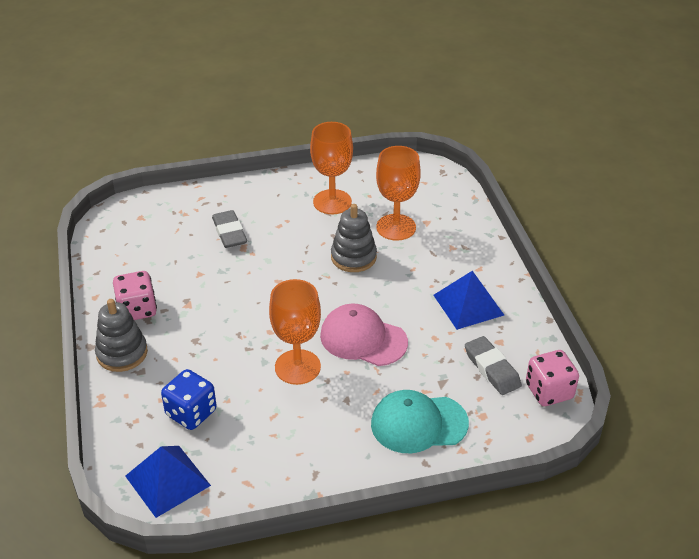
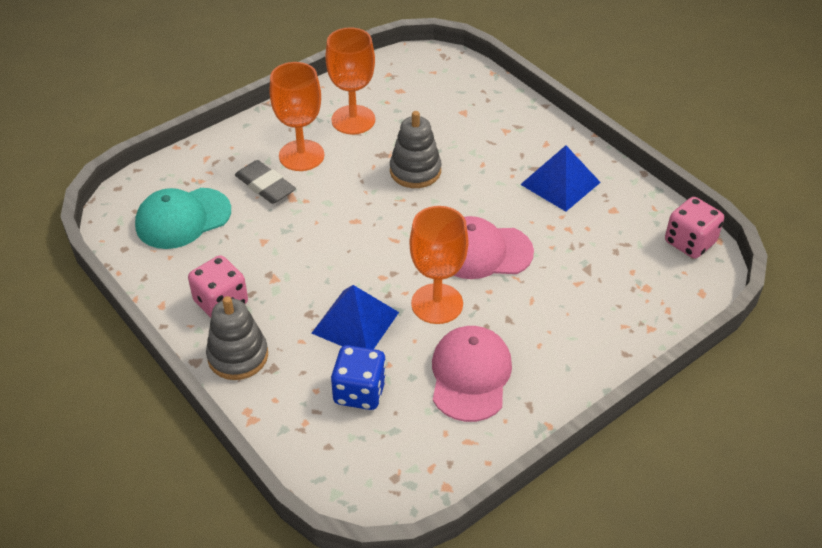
camera: 25 degrees left, 5 degrees up
(168, 480) = (385, 472): blue pyramid -> blue pyramid (355, 322)
(284, 432) = (470, 375): none -> pink cap
(396, 227) = (437, 127): orange goblet -> orange goblet (301, 155)
(418, 423) = (593, 317): turquoise cap -> turquoise cap (183, 218)
(492, 369) = (624, 239): grey eraser -> none

